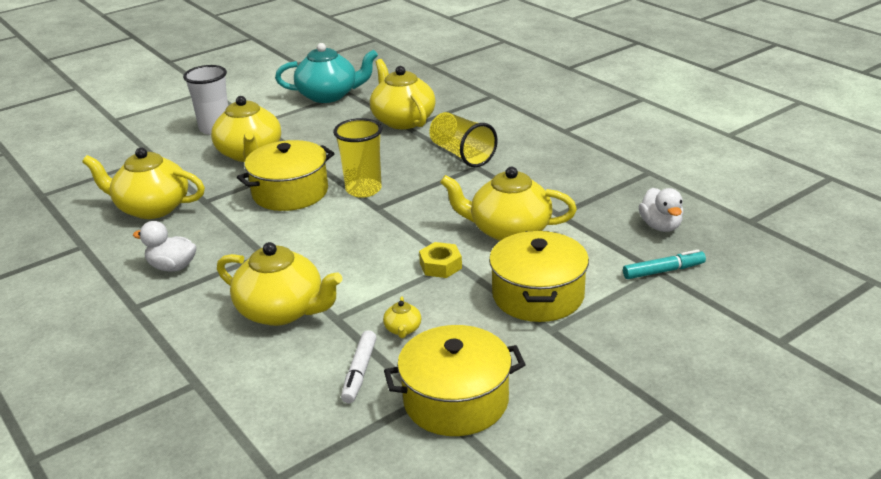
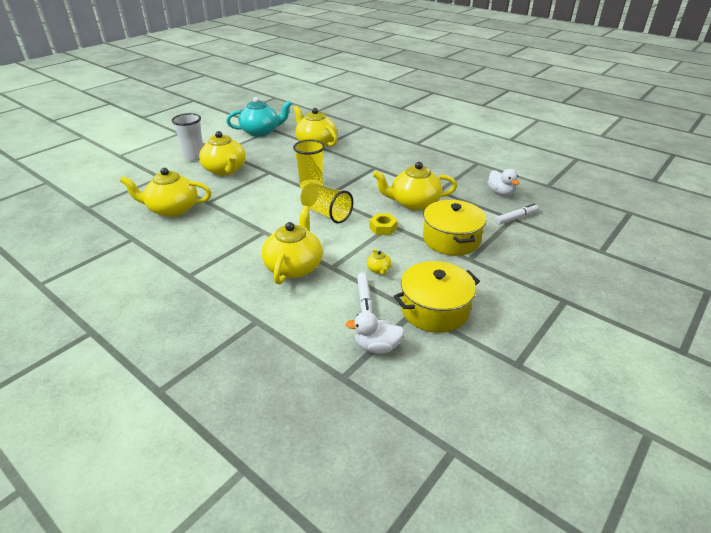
camera: 15 degrees left, 5 degrees up
(172, 267) = (204, 246): white duck -> white duck (376, 347)
(282, 311) = (294, 266): yellow teapot -> yellow teapot turned 90 degrees counterclockwise
(290, 192) = (264, 192): yellow pot -> none
(461, 154) = (362, 161): yellow cup -> yellow cup (326, 213)
(663, 271) = (515, 218): turquoise marker -> white marker

